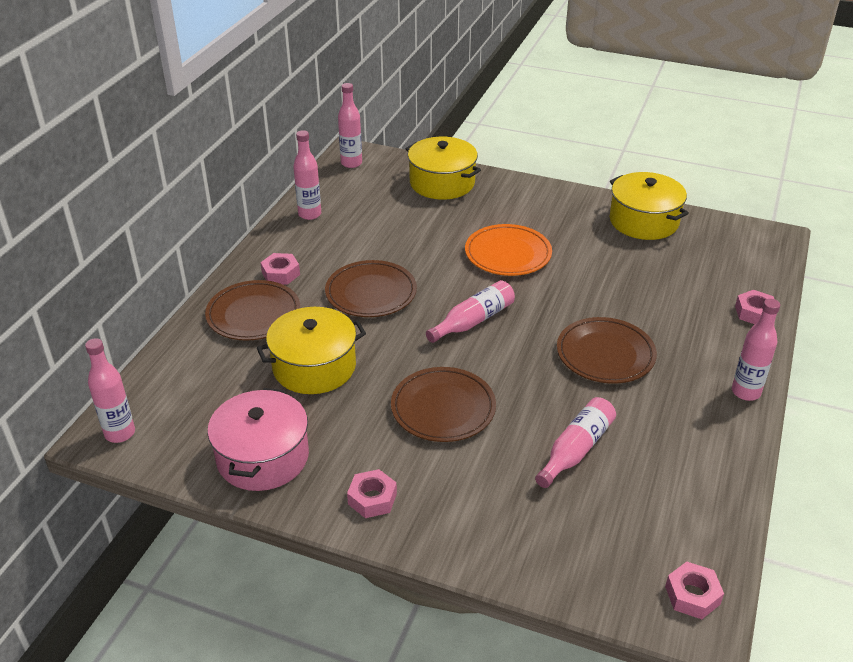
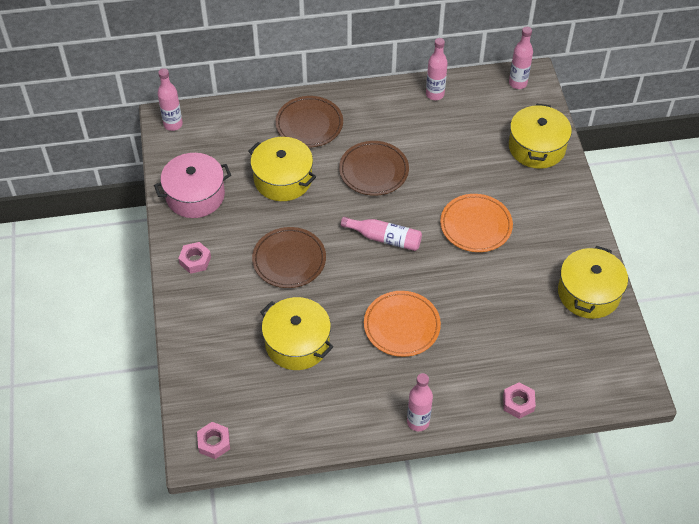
camera: 60 degrees right, 15 degrees up
(280, 274) = (358, 115): pink nut -> none
(576, 449) = (297, 343): pink bottle -> yellow pot
(605, 354) = (402, 326): brown plate -> orange plate

